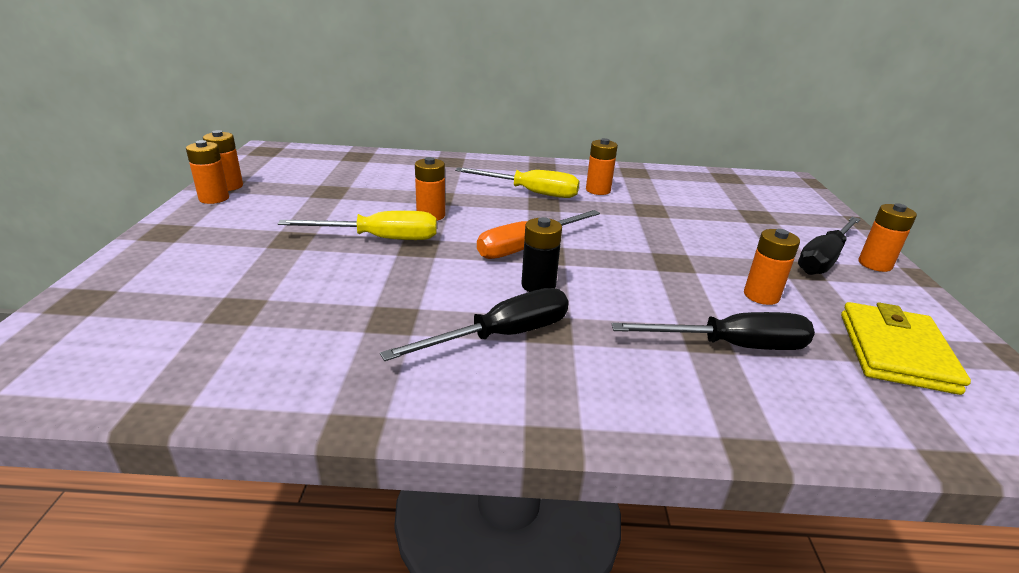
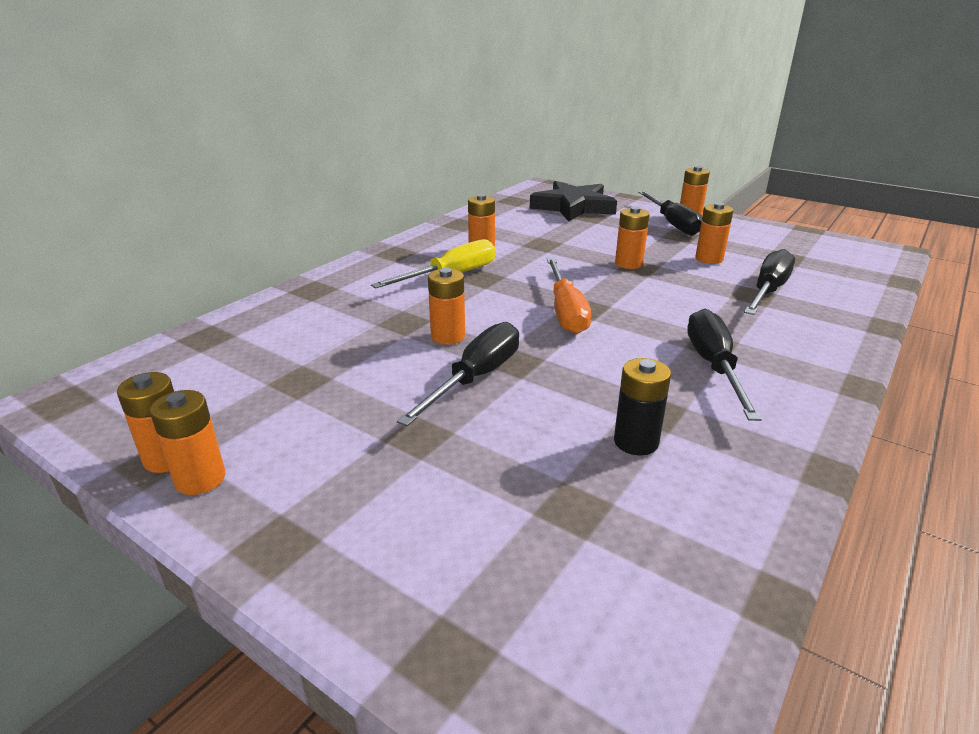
camera: 55 degrees left, 0 degrees up
(380, 239) = (476, 378): yellow screwdriver -> black screwdriver
(538, 285) = (640, 327): black battery -> black battery (636, 442)
(671, 255) = (628, 264): none -> orange battery
(765, 203) = (573, 207): none -> black star
(895, 352) = (794, 251): yellow wallet -> none

